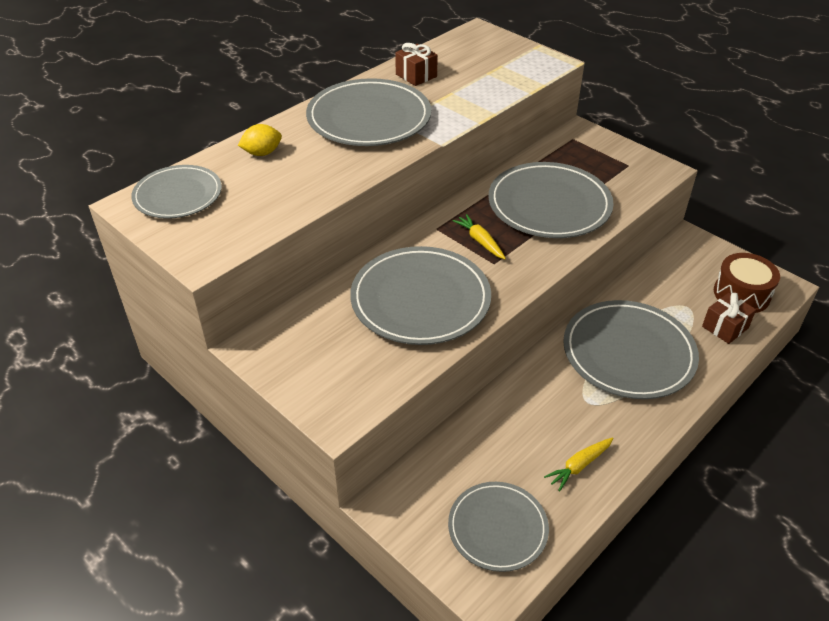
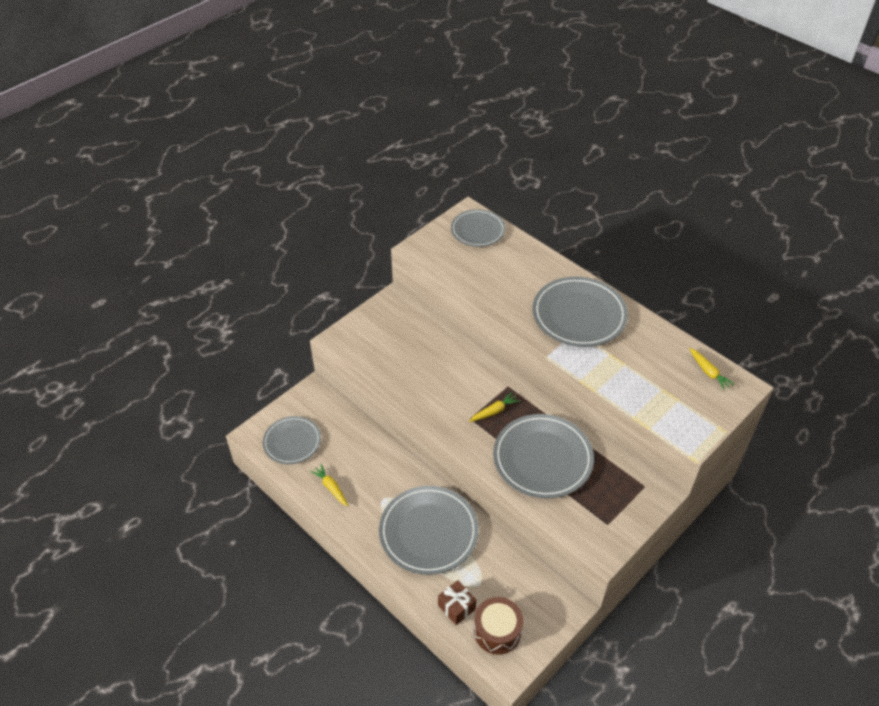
camera: 90 degrees right, 5 degrees up
(262, 153) = (527, 262): yellow lemon -> none
(416, 75) = (649, 342): brown gift -> none
(420, 299) = (432, 376): grey plate -> none
(460, 46) = (708, 372): none -> yellow carrot

